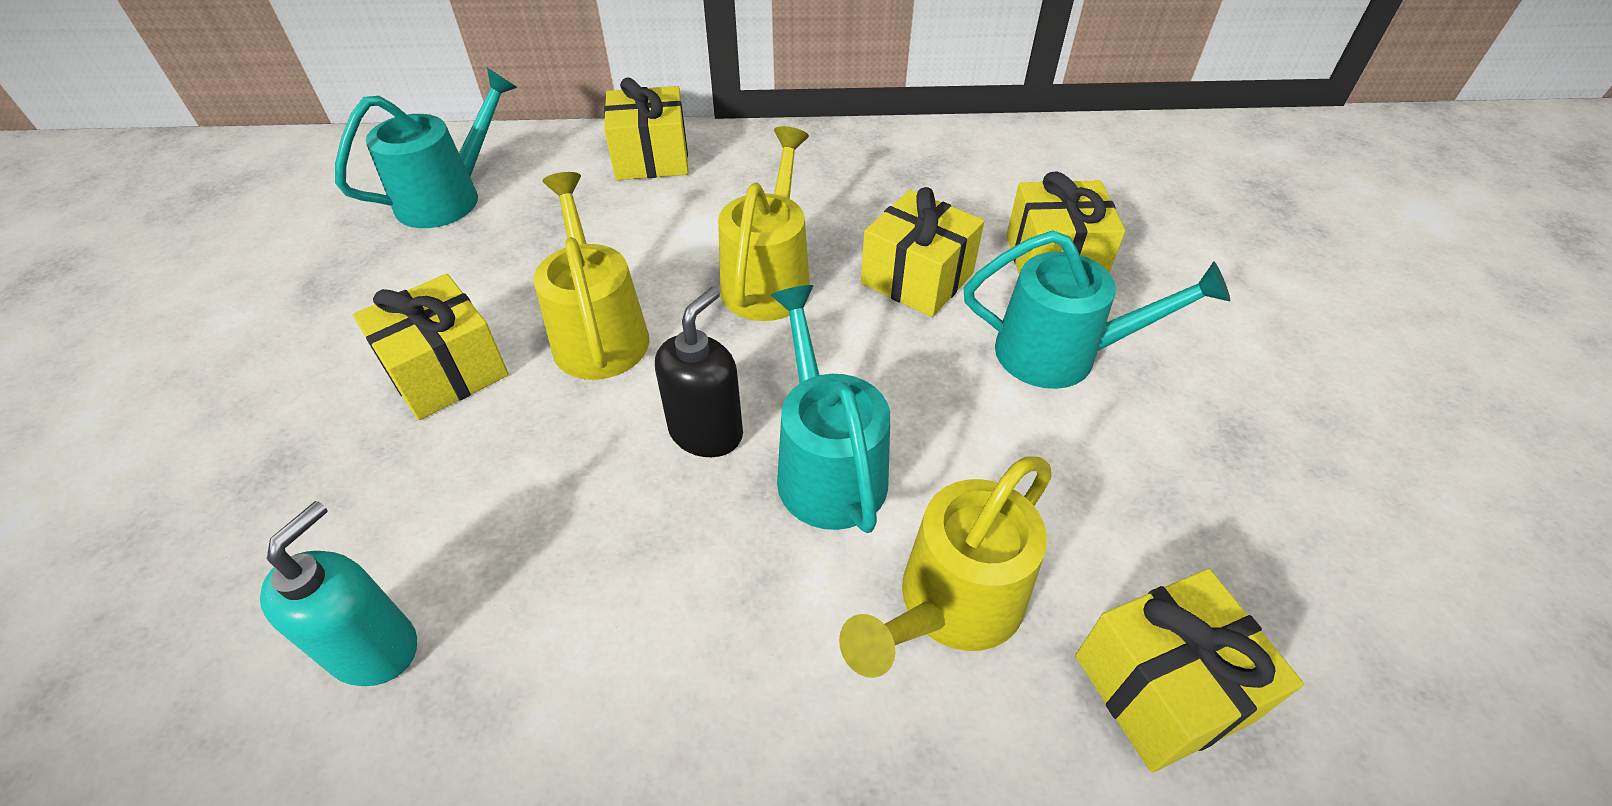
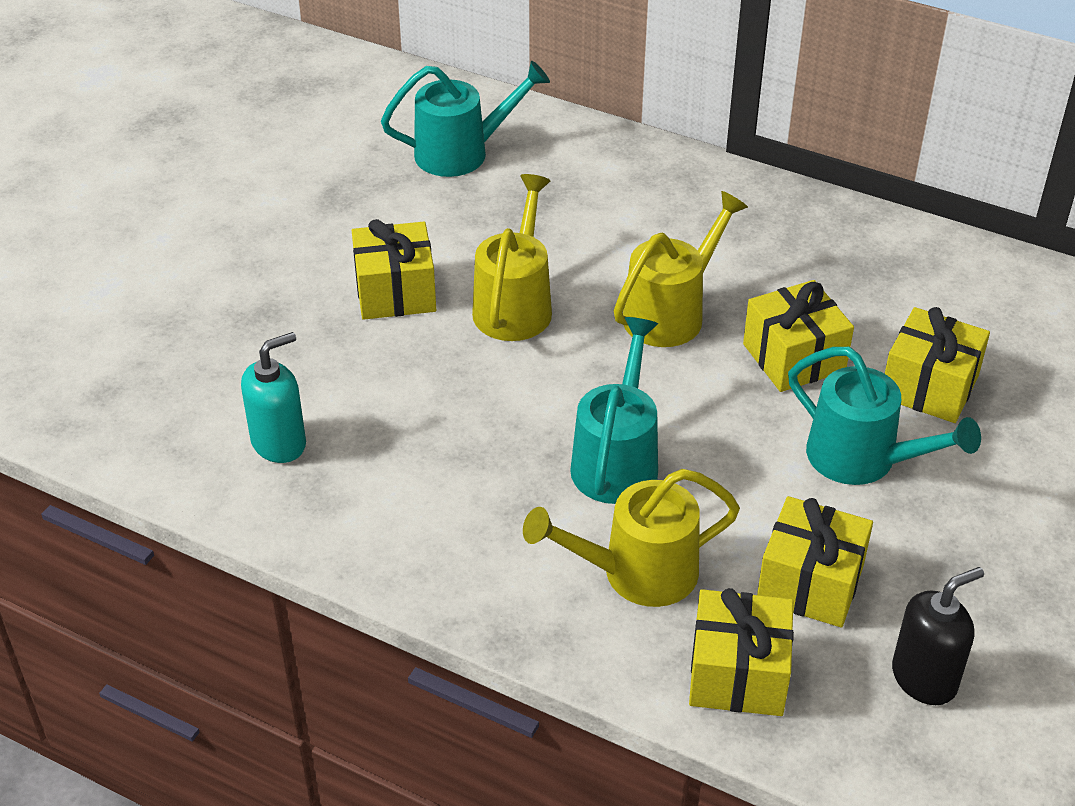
camera: 30 degrees right, 5 degrees down
(651, 158) = (644, 172): yellow gift -> yellow gift (810, 583)
(706, 432) = (548, 404): black soap dispenser -> black soap dispenser (924, 678)

